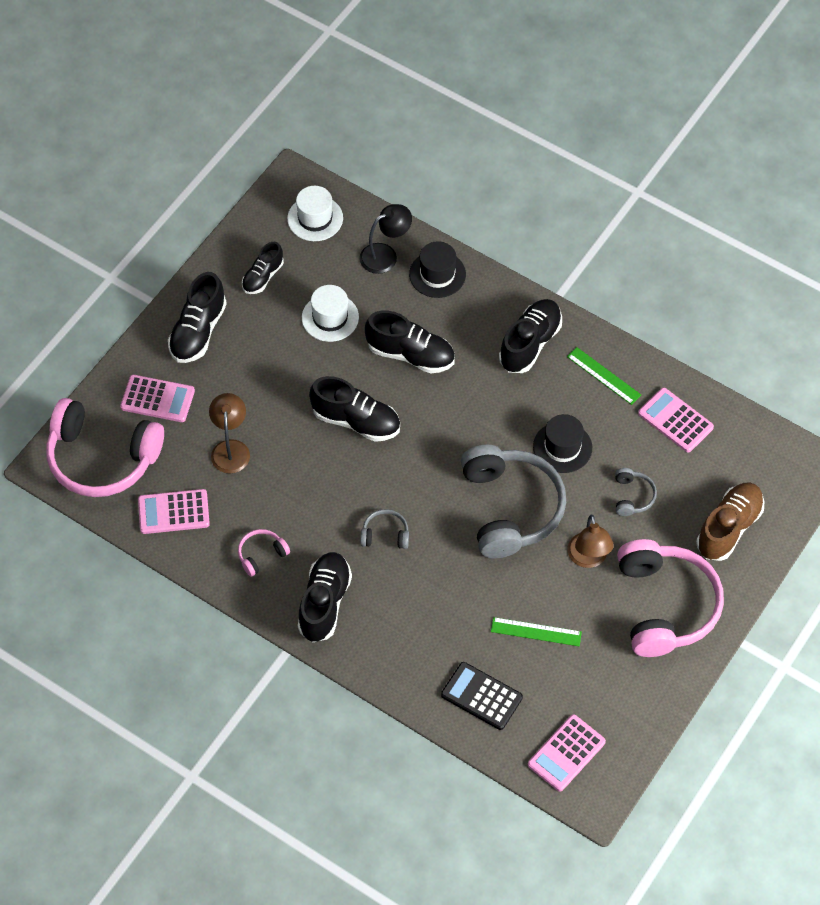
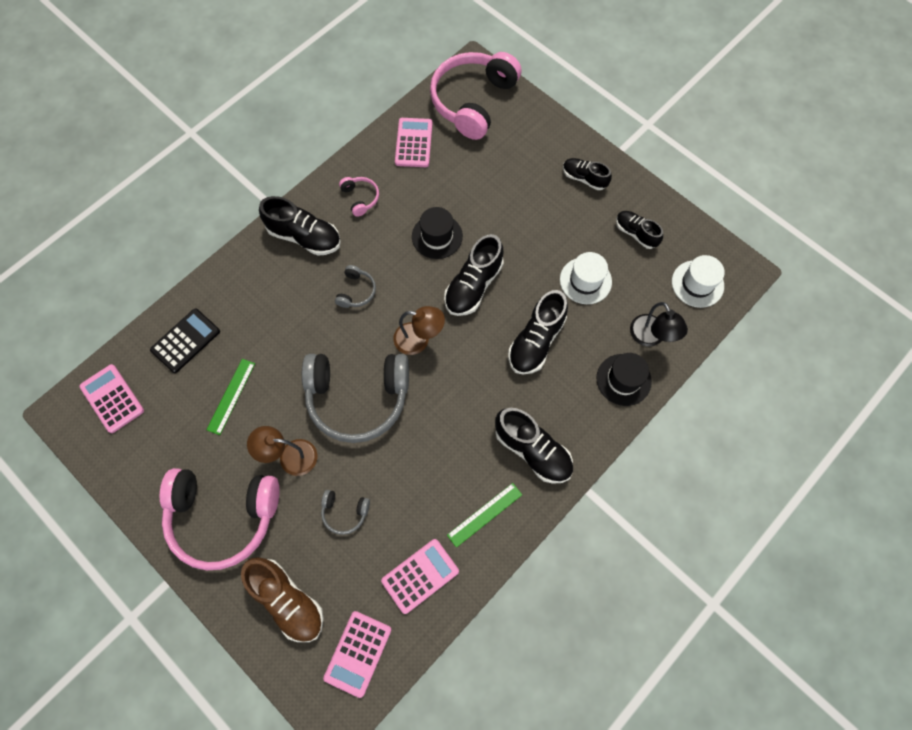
camera: 100 degrees right, 10 degrees up
(157, 399) = (521, 143): pink calculator -> pink calculator (358, 653)
(198, 331) = (584, 178): black shoe -> black shoe, size x0.63
(230, 449) = (464, 188): brown lamp -> brown lamp (419, 340)
(562, 447) = (412, 457): black hat -> black hat (437, 236)

